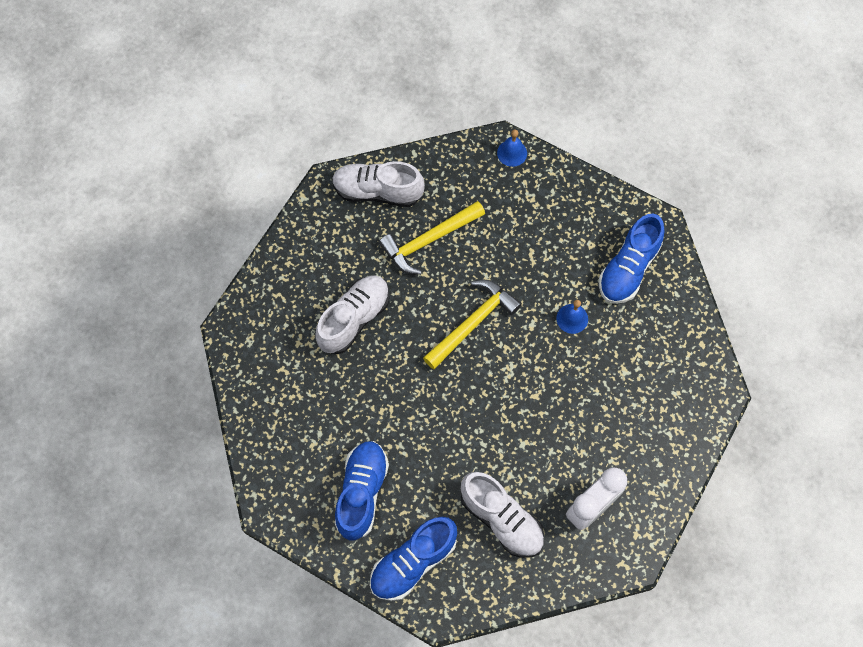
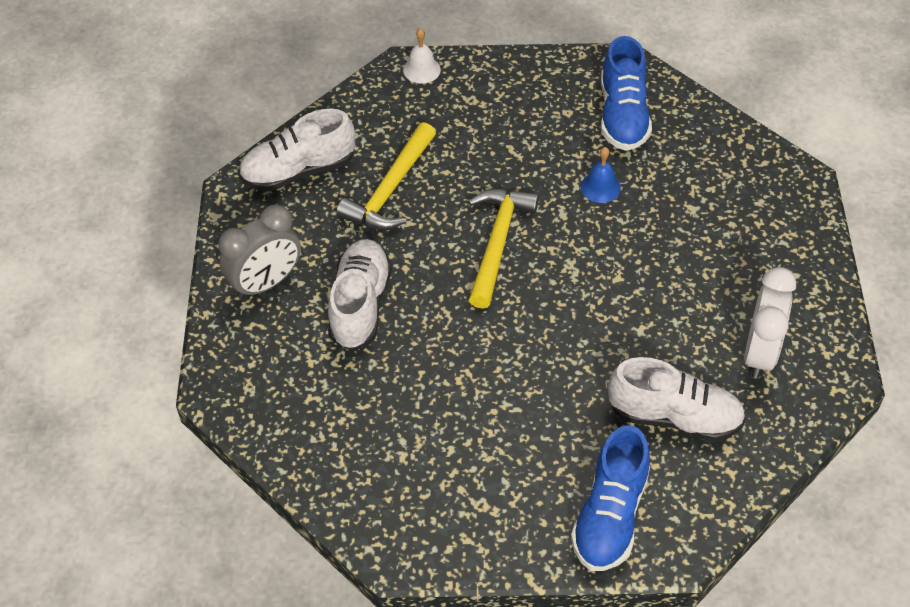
camera: 30 degrees left, 15 degrees down
(305, 268) = (266, 283): none -> grey clock
(362, 492) = (497, 475): blue shoe -> none
(512, 153) = (421, 69): blue bell -> white bell

